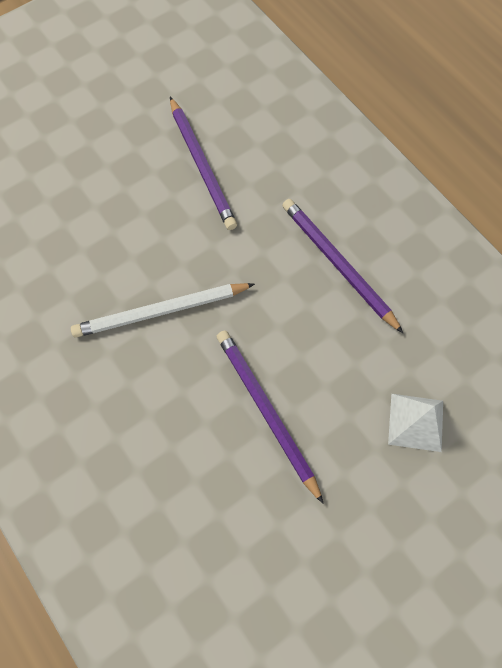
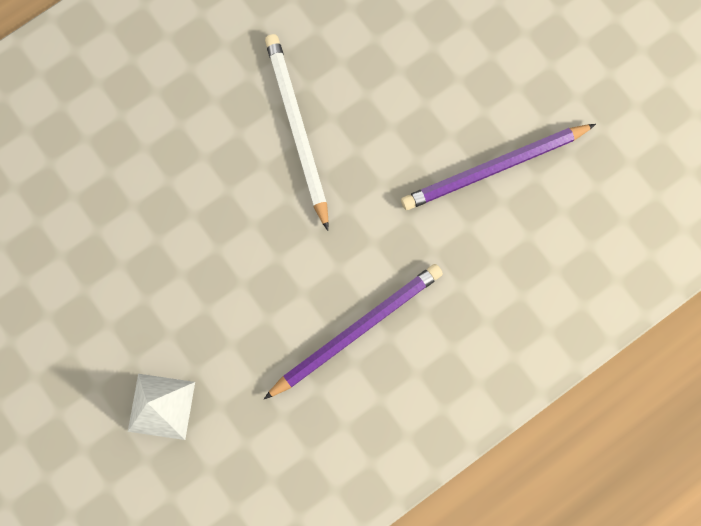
camera: 90 degrees right, 10 degrees up
(266, 411) = (178, 244): purple pencil -> none

